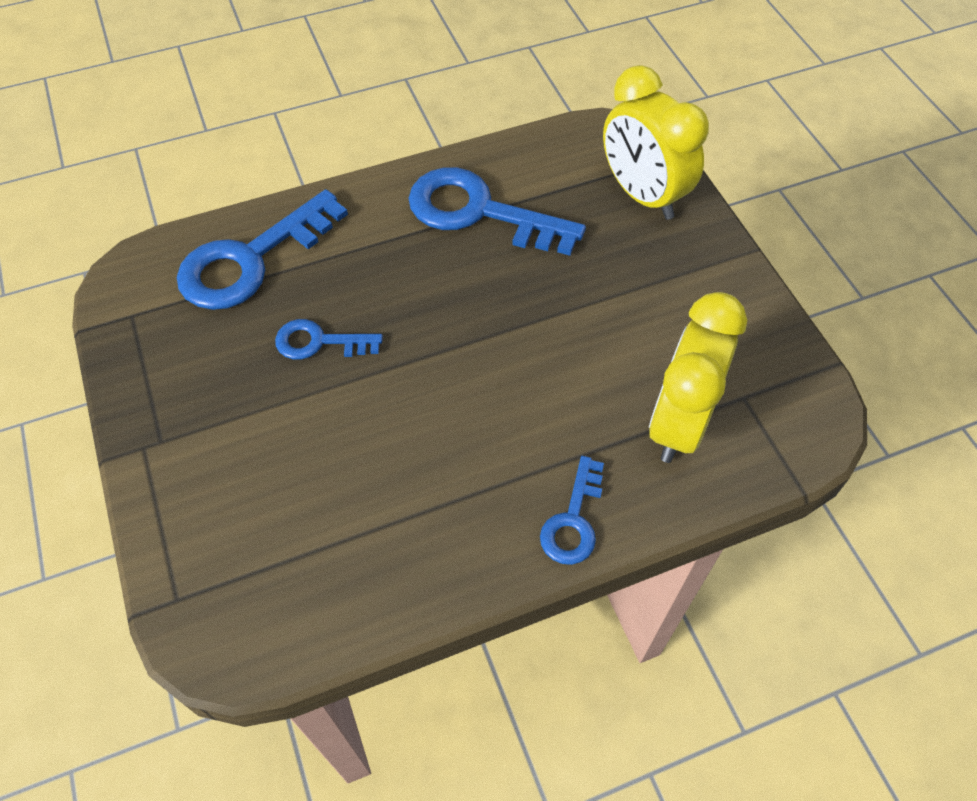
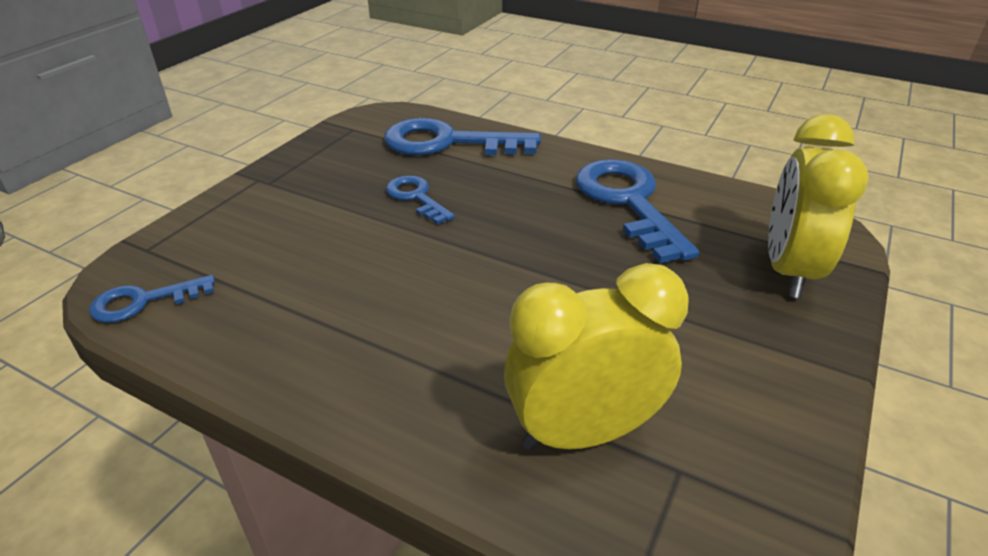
camera: 50 degrees right, 20 degrees down
(573, 520) = (392, 415): blue key -> blue key (143, 301)

